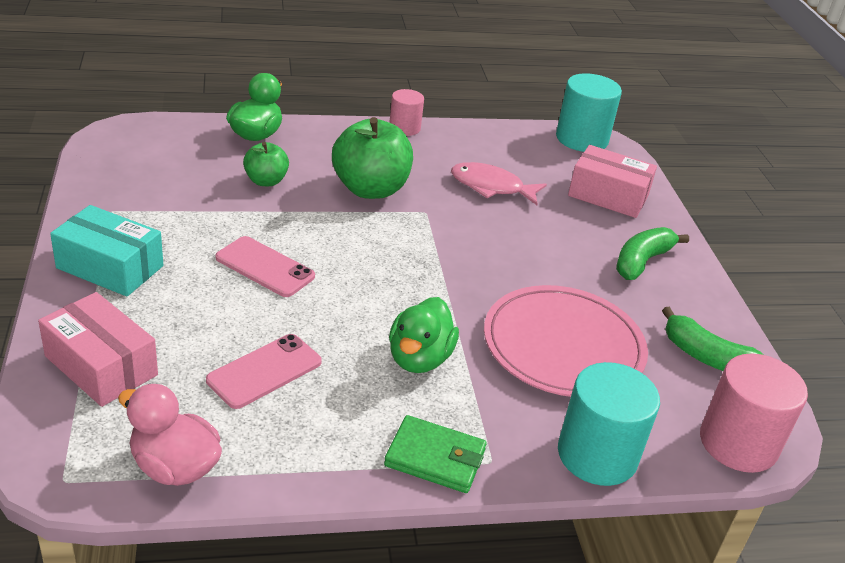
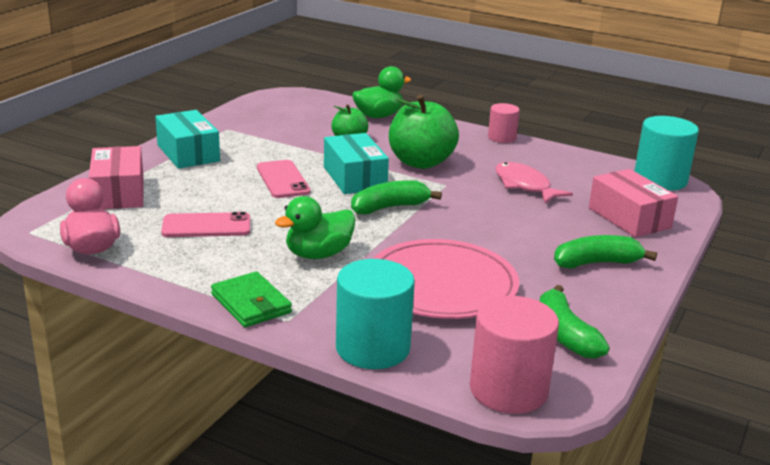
camera: 40 degrees right, 10 degrees down
(333, 235) = (354, 178): none -> turquoise box
(411, 264) = (389, 207): none -> green banana

